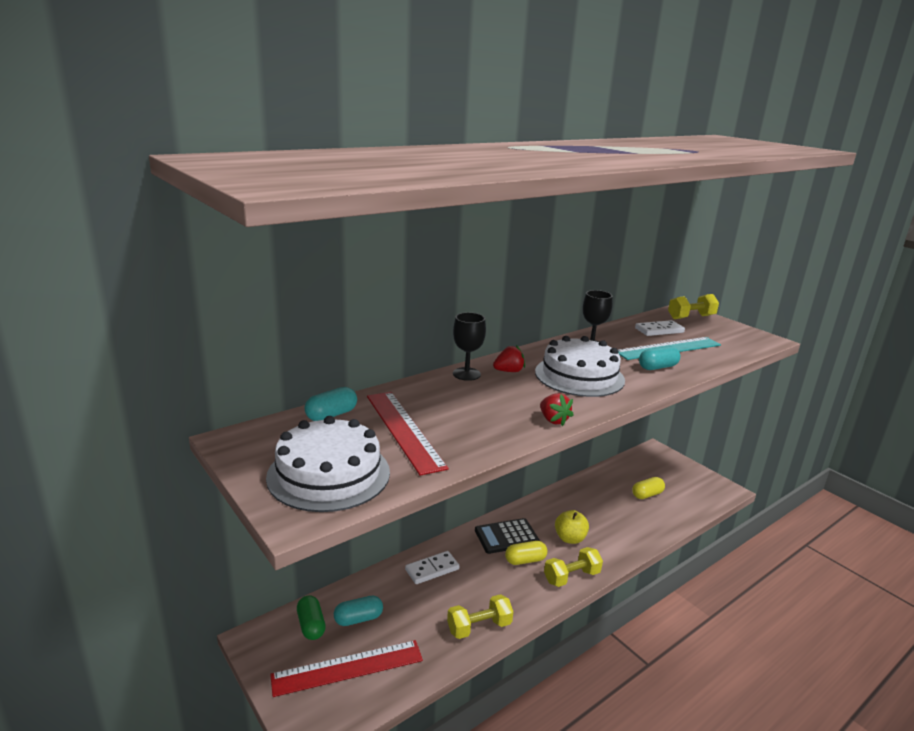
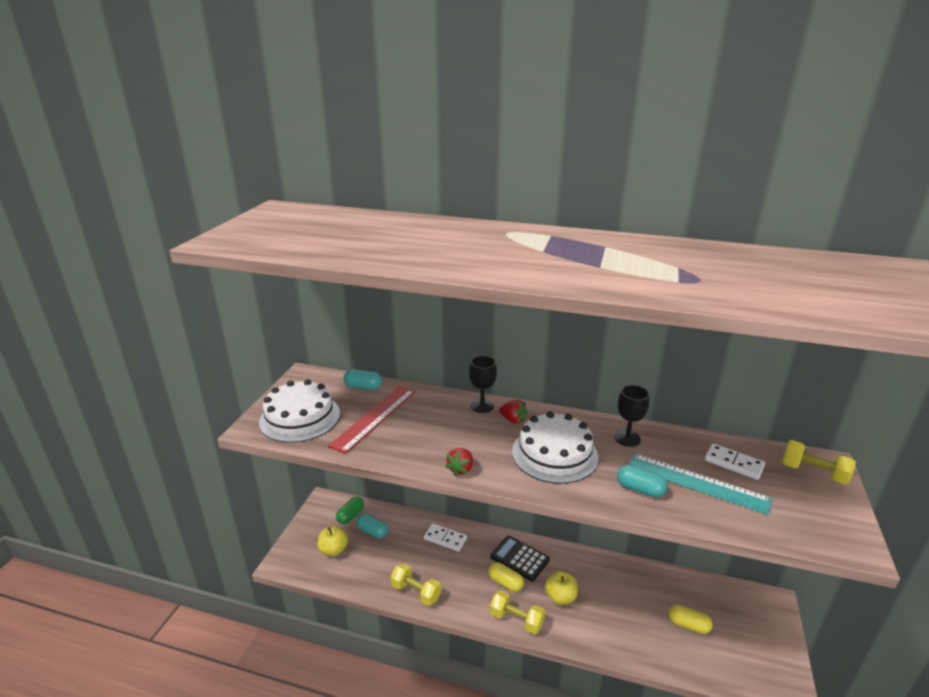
camera: 55 degrees right, 5 degrees up
(348, 668) = (333, 550): red ruler -> yellow apple

